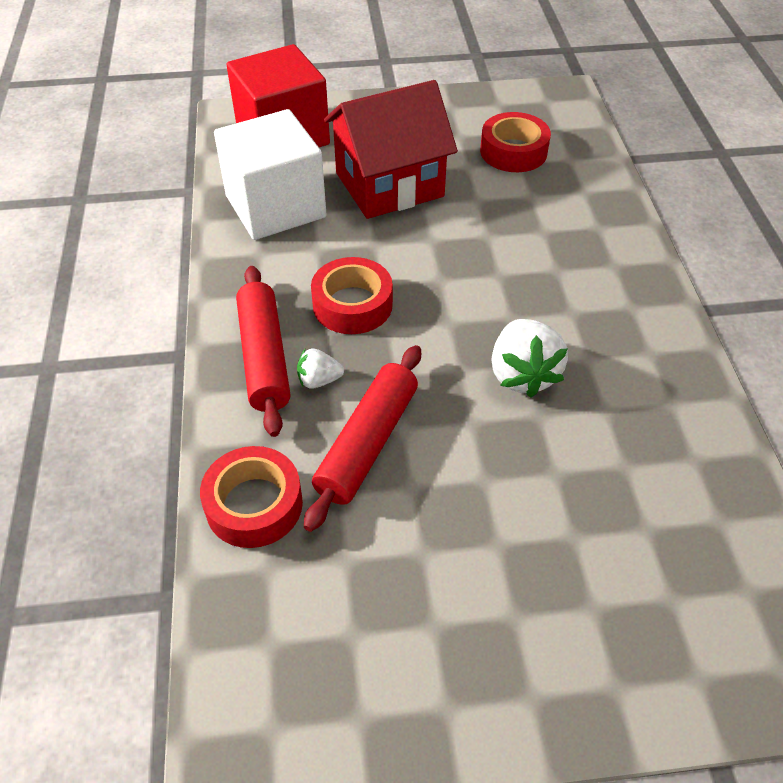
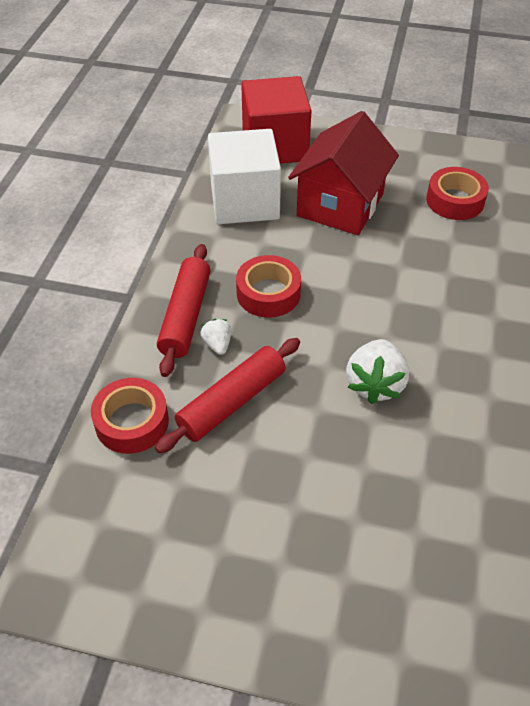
camera: 20 degrees right, 0 degrees up
(319, 380) = (217, 344): white strawberry -> white strawberry turned 60 degrees clockwise
(389, 184) = (340, 205): red house -> red house turned 60 degrees counterclockwise

